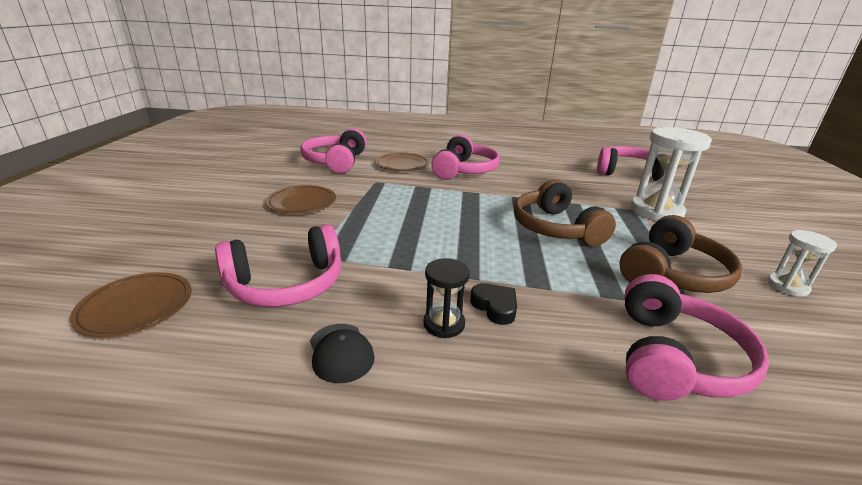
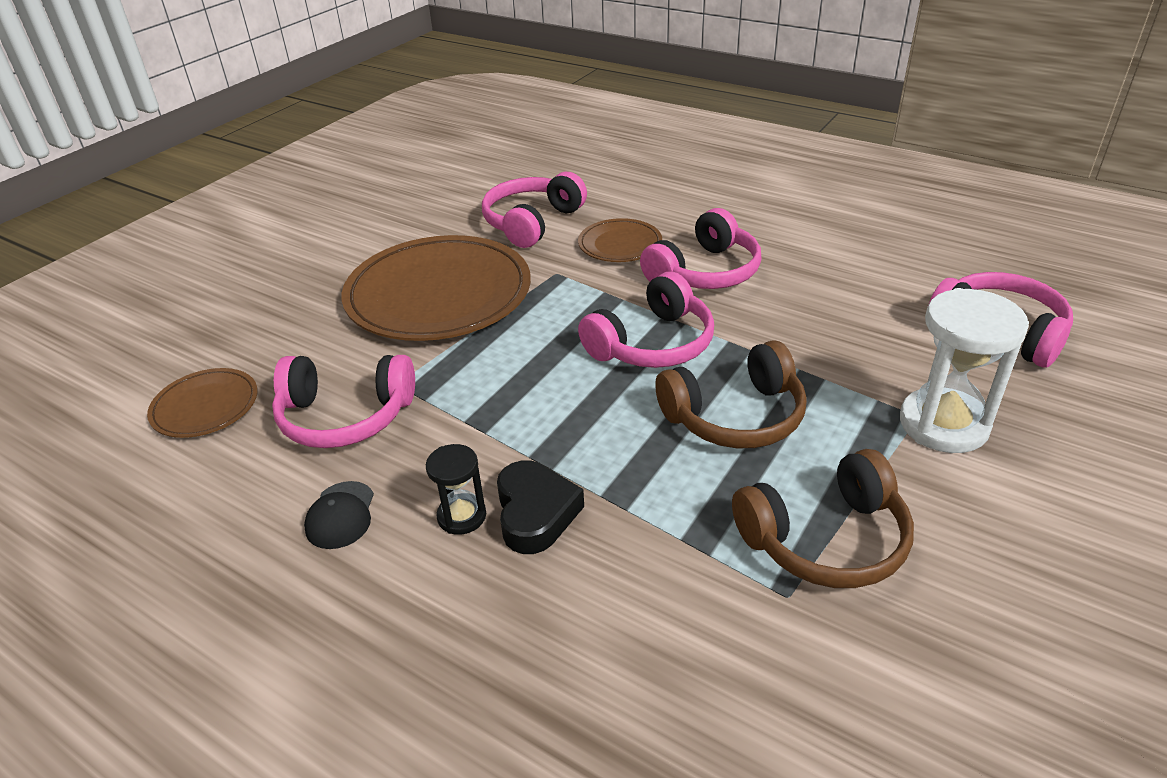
camera: 30 degrees right, 10 degrees up
(302, 202) = (438, 294): brown plate -> brown plate, size x2.07
(495, 307) = (535, 513): black heart -> black heart, size x1.54
(555, 228) = (735, 416): brown headphones -> brown headphones turned 120 degrees counterclockwise
(674, 358) = (679, 647): pink headphones -> pink headphones (652, 344)
(787, 286) = (991, 615): white hourglass -> none

